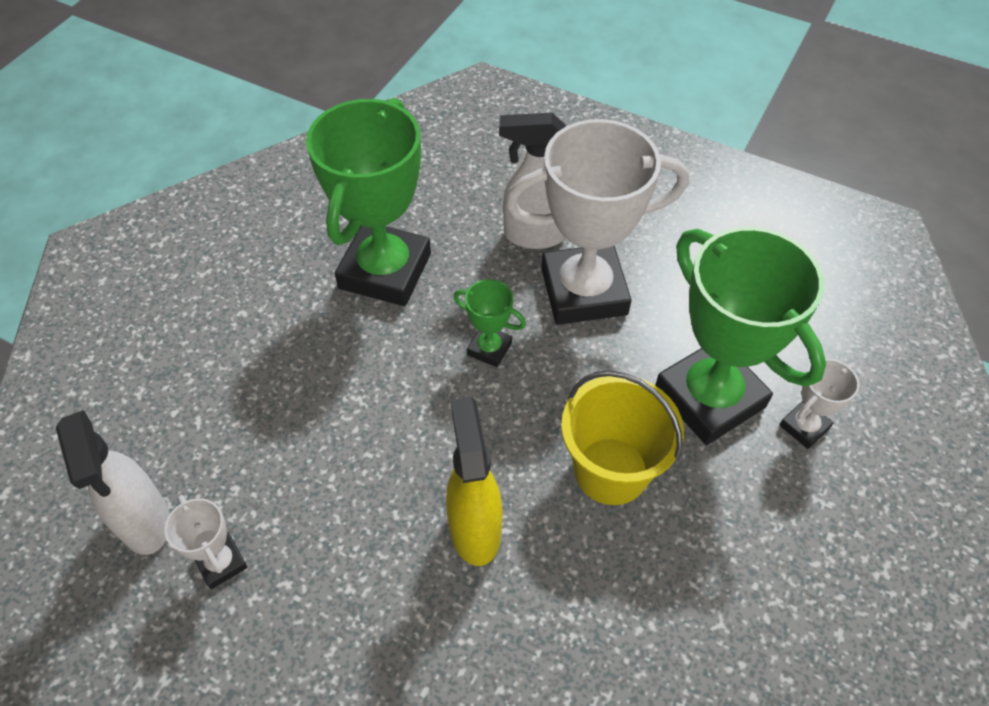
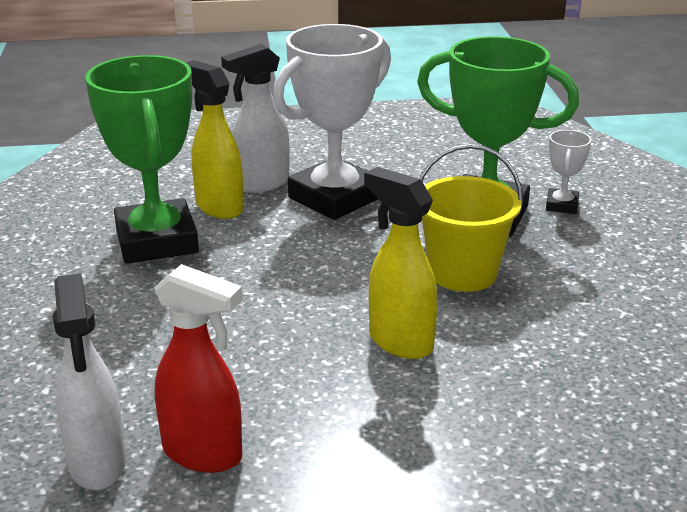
camera: 35 degrees left, 25 degrees down
(146, 523) = (97, 465): white spray bottle -> white spray bottle turned 45 degrees clockwise
(221, 563) = (203, 454): white trophy -> red spray bottle
(470, 251) = (219, 207): none -> yellow spray bottle
(489, 348) = (296, 249): green trophy -> none

